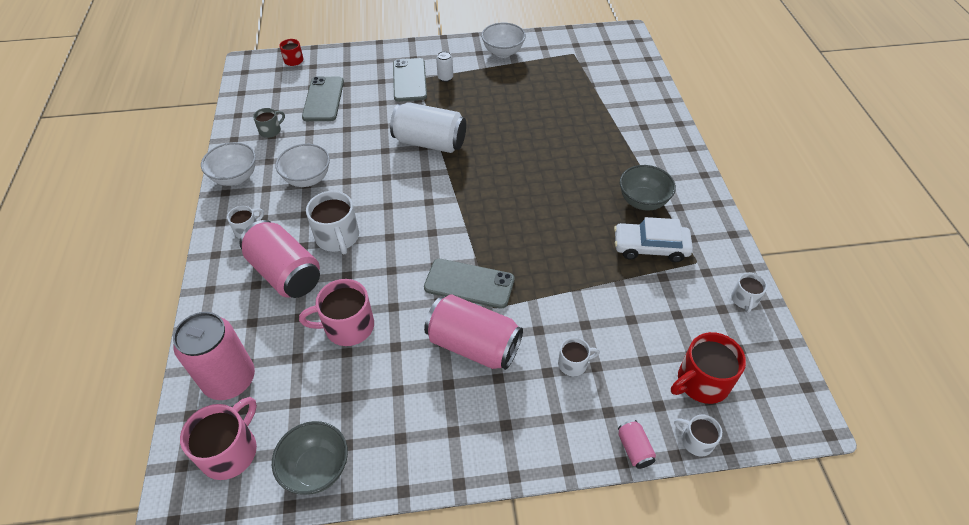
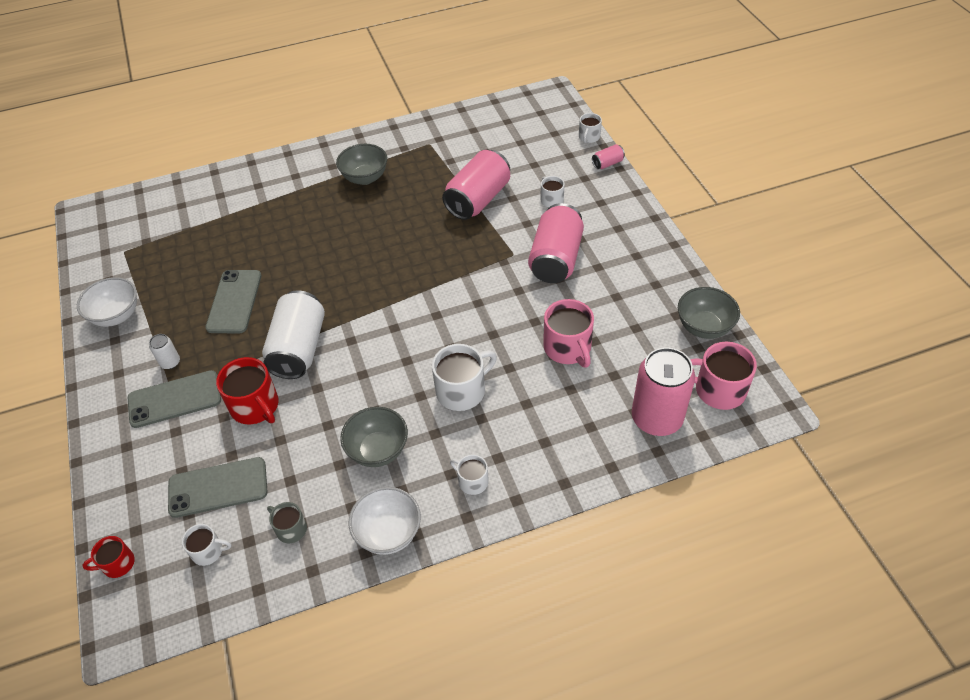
camera: 100 degrees left, 0 degrees up
(285, 273) = (522, 420): pink can -> pink can (478, 199)
(308, 179) = (378, 450): white bowl -> grey bowl
(469, 283) = (492, 274): grey phone -> grey phone (234, 301)
(650, 247) = (420, 169): white car -> none
(701, 382) = (542, 137): red mug -> red mug (255, 406)
(744, 299) = (461, 119): white mug -> white mug (208, 551)

